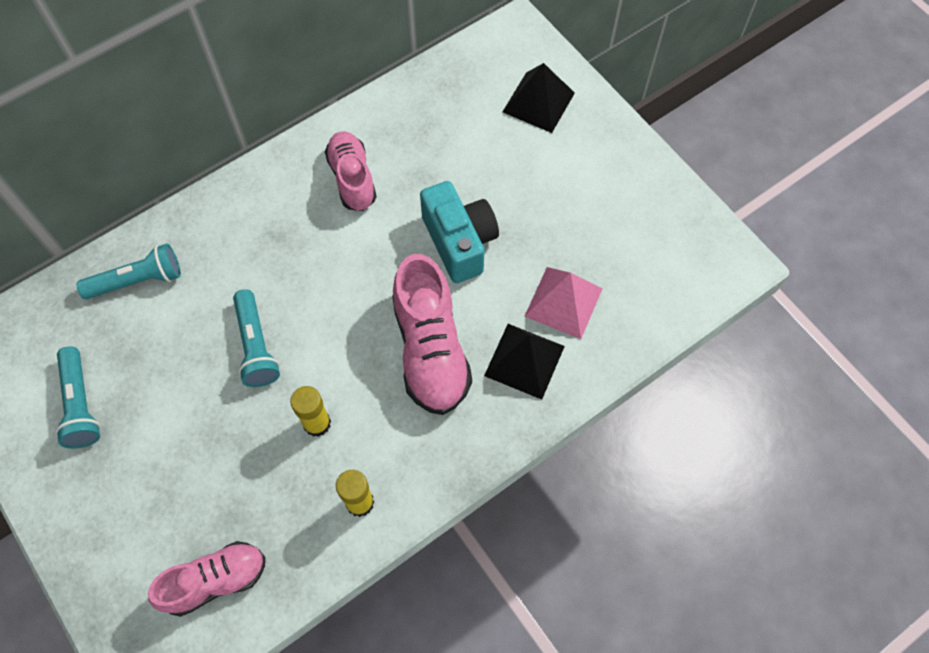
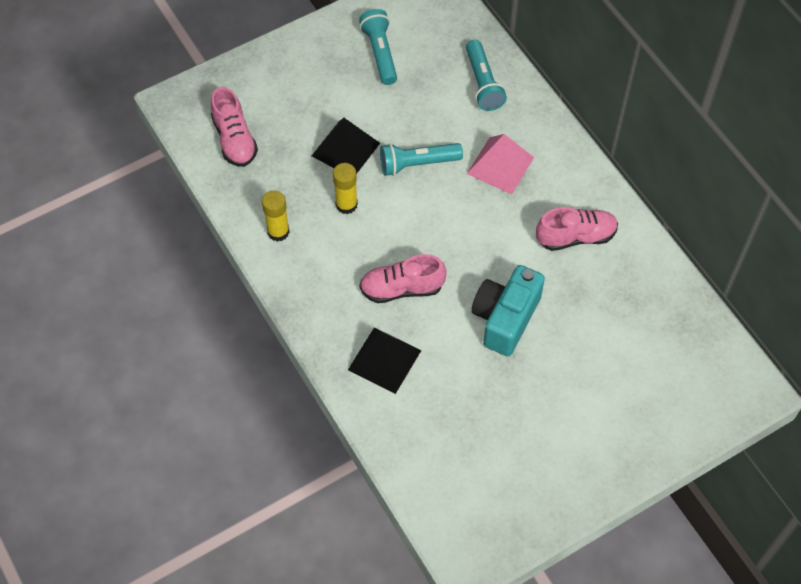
camera: 95 degrees right, 5 degrees down
(81, 404) = (380, 53): turquoise flashlight -> turquoise flashlight turned 90 degrees clockwise
(431, 350) = (401, 288): pink shoe -> pink shoe, size x0.66
(459, 242) = (505, 318): turquoise camera -> turquoise camera turned 135 degrees clockwise
(538, 102) = (662, 401): black pyramid -> black pyramid (345, 149)
(563, 302) = (438, 398): pink pyramid -> pink pyramid (500, 165)

